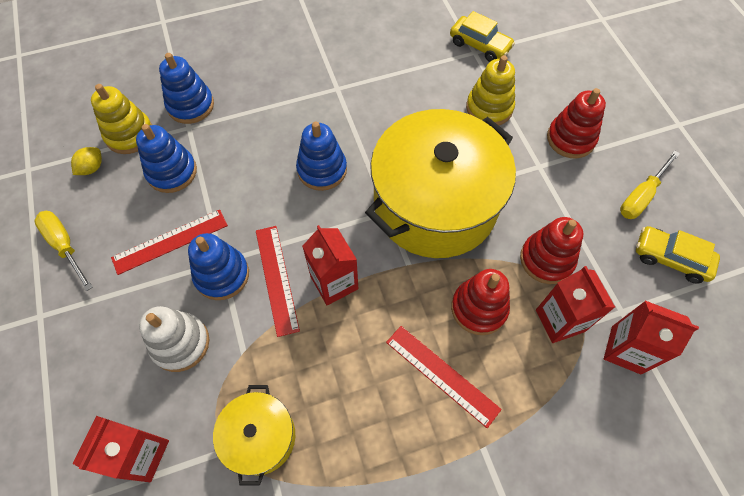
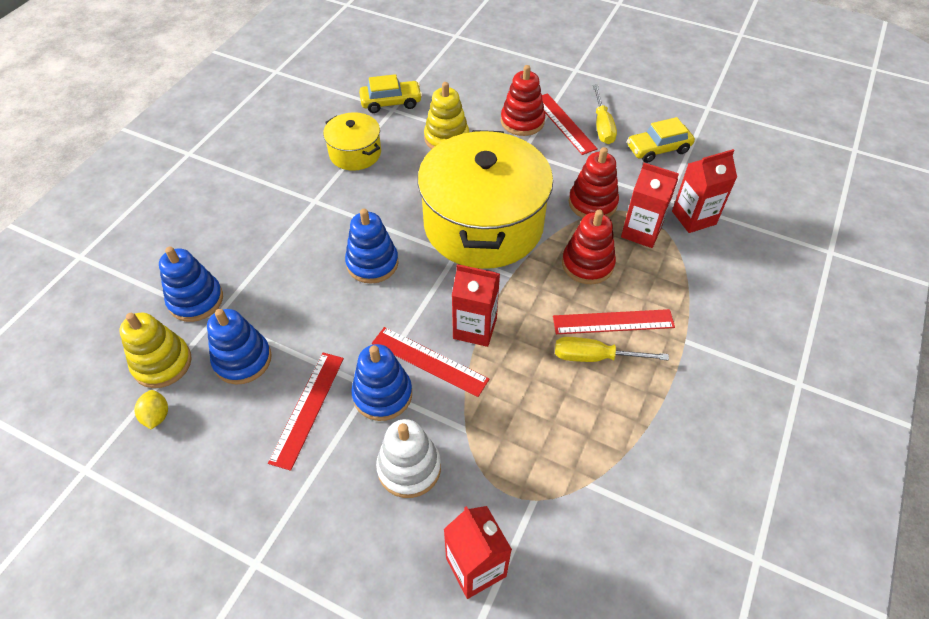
camera: 45 degrees left, 10 degrees down
(65, 246) = (209, 493): yellow screwdriver -> yellow screwdriver (595, 357)
(260, 437) = (546, 469): yellow pot -> yellow pot (355, 153)
(607, 167) = (564, 123): none -> red ruler

